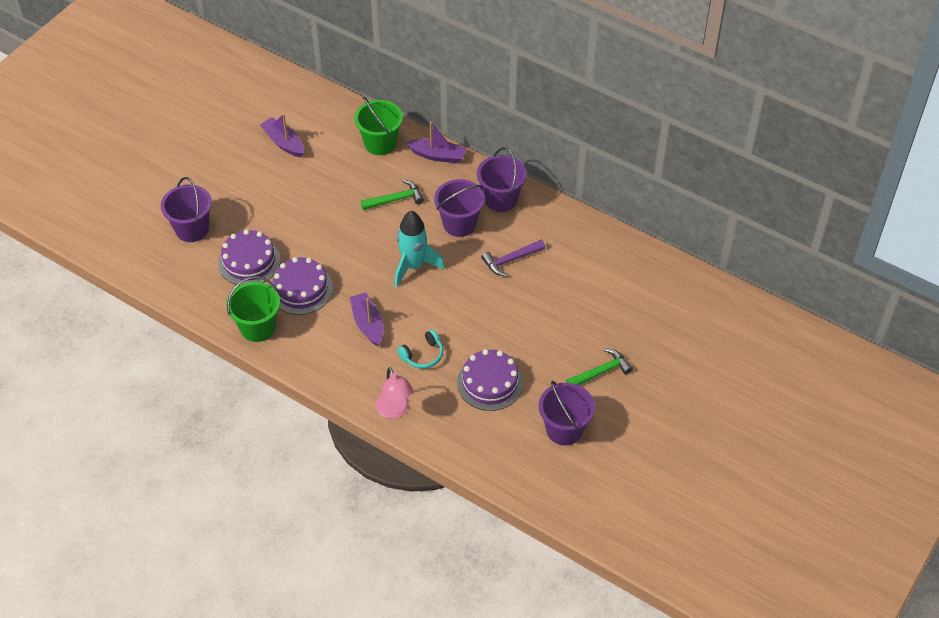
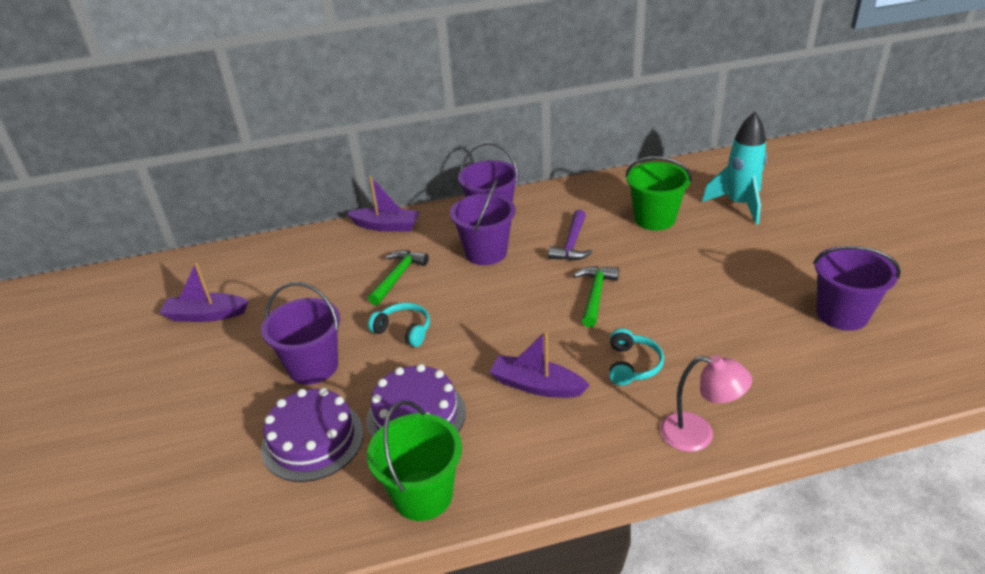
camera: 45 degrees left, 15 degrees down
(192, 229) = (187, 467): purple bucket -> purple bucket (313, 366)
(354, 237) = (404, 330): none -> turquoise headphones
(380, 143) = (317, 252): green bucket -> green bucket (654, 219)
(413, 266) = (499, 308): turquoise rocket -> turquoise rocket (739, 205)
(437, 155) = (387, 226): purple boat -> purple boat turned 45 degrees clockwise
(490, 383) = (725, 334): purple cake -> none
(600, 372) = (778, 256): green hammer -> green hammer (595, 295)

